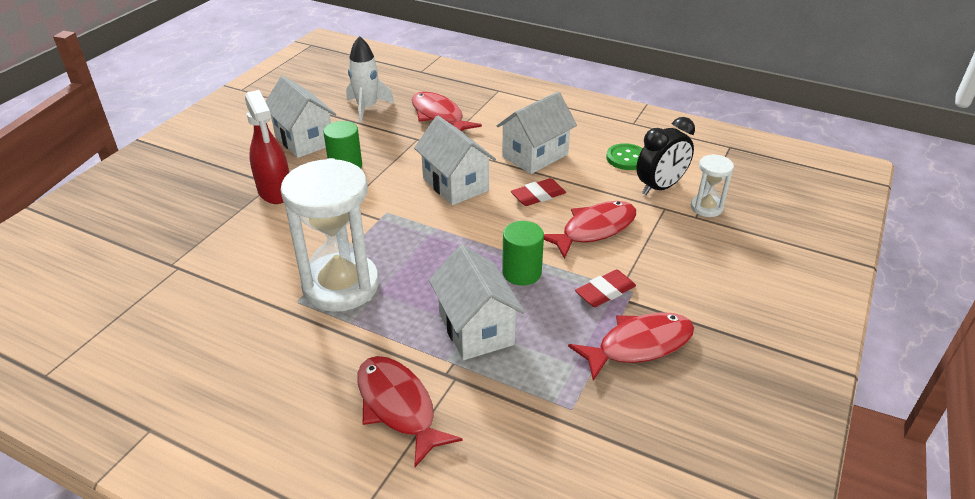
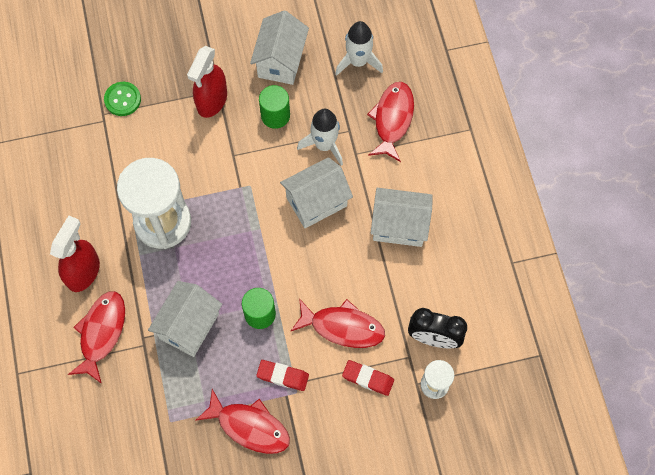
camera: 50 degrees right, 30 degrees up
(308, 379) = (83, 272): none -> red spray bottle
(411, 156) = (324, 145): none -> white rocket
(455, 184) = (316, 202): white house -> white house turned 45 degrees clockwise
(538, 196) = (350, 264): red eraser -> red eraser (368, 378)
(626, 158) = (453, 291): green button -> green button (122, 99)

